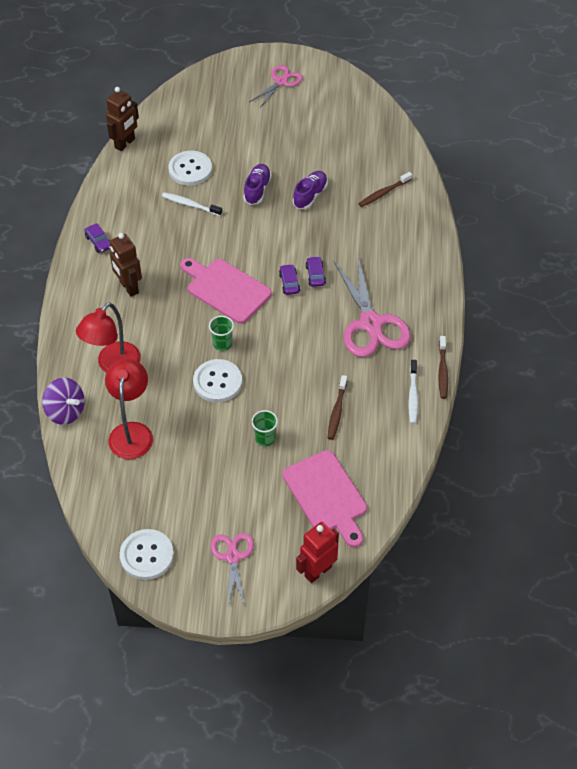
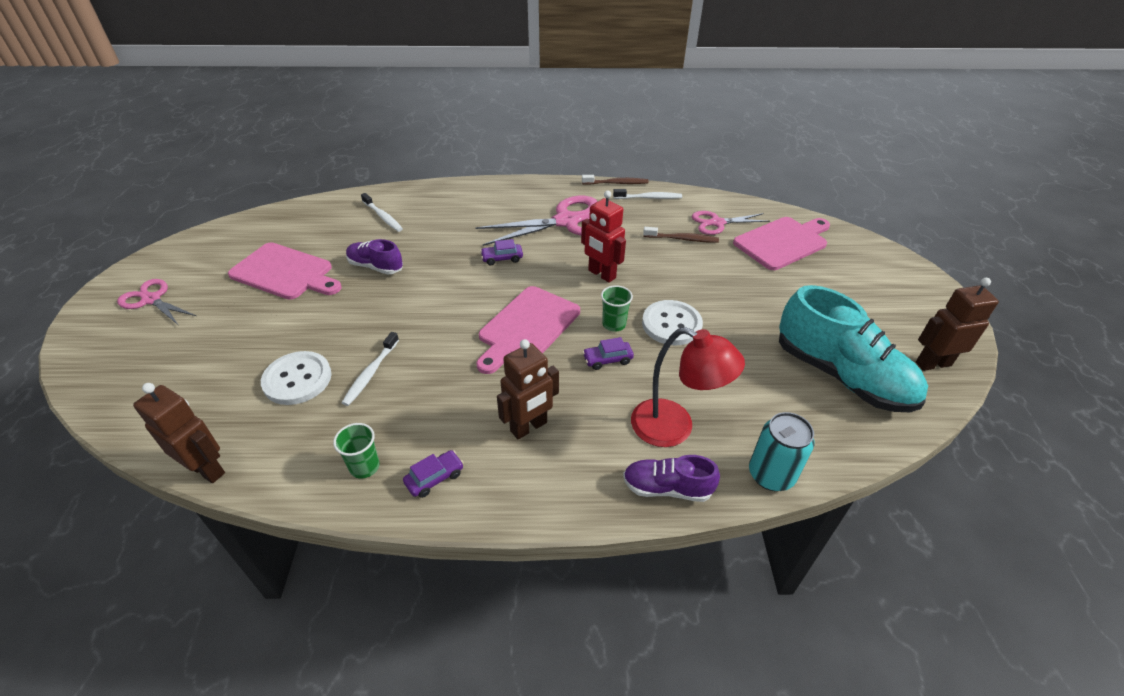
camera: 95 degrees left, 10 degrees down
(65, 411) = (771, 475): purple spinning top -> turquoise can
(132, 432) = (774, 395): red lamp -> none
(144, 483) = (841, 375): none -> turquoise shoe
(147, 555) = (932, 363): white button -> brown robot
(232, 557) = (888, 298): pink scissors -> pink scissors (717, 223)
(257, 190) = (356, 310): purple shoe -> purple shoe (667, 488)
(265, 438) = (735, 284): green cup -> green cup (364, 467)
(289, 283) = (514, 277): purple car -> purple car (607, 359)
(307, 144) = (285, 272): none -> pink cutting board
(317, 571) = (866, 244): red robot -> red robot (601, 274)
(384, 193) = (383, 217): brown toothbrush -> white toothbrush

